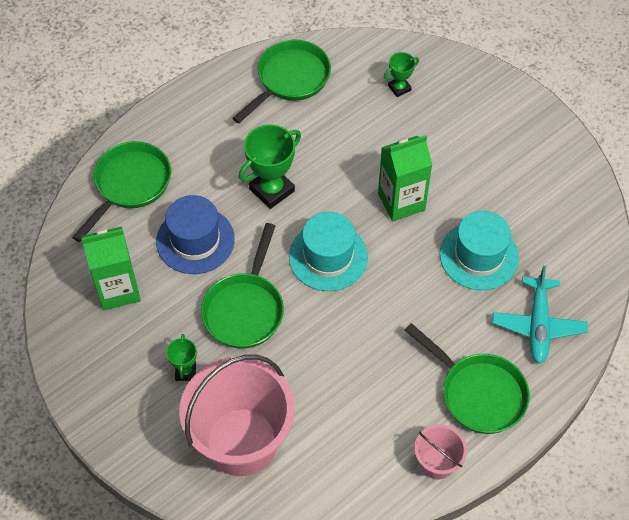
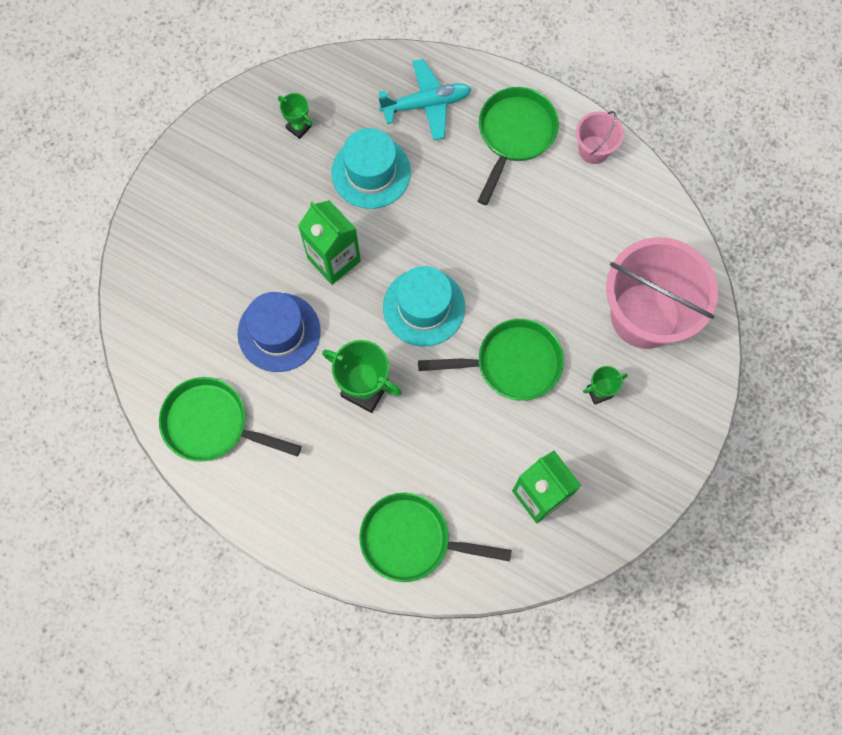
camera: 110 degrees left, 15 degrees up
(195, 240) = (453, 442): blue hat -> blue hat (279, 332)
(399, 88) = (187, 306): green trophy -> green trophy (298, 127)

